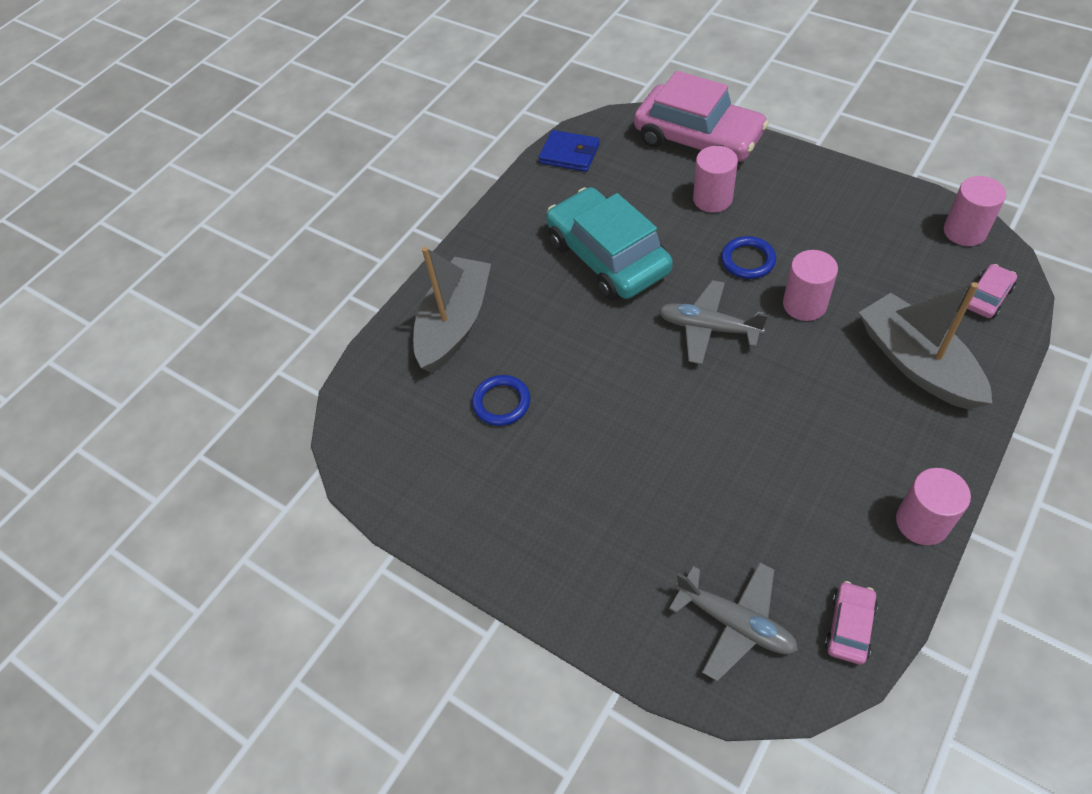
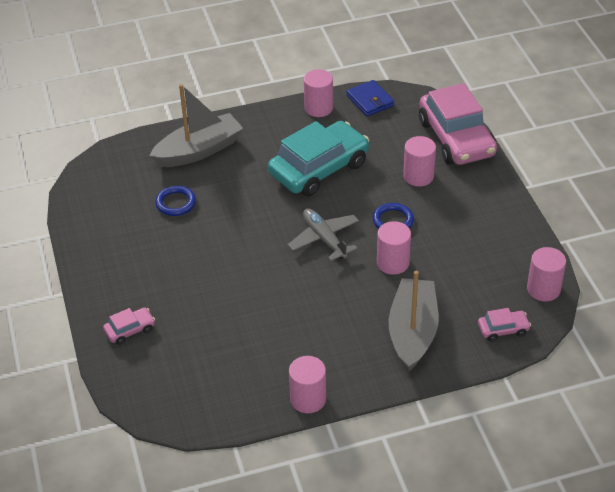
camera: 35 degrees right, 10 degrees down
(527, 194) = (318, 108): none -> pink cylinder
(608, 256) = (319, 169): turquoise car -> turquoise car turned 45 degrees clockwise
(735, 623) = (161, 371): grey plane -> none
(849, 626) = (211, 412): pink car -> pink car (130, 330)

